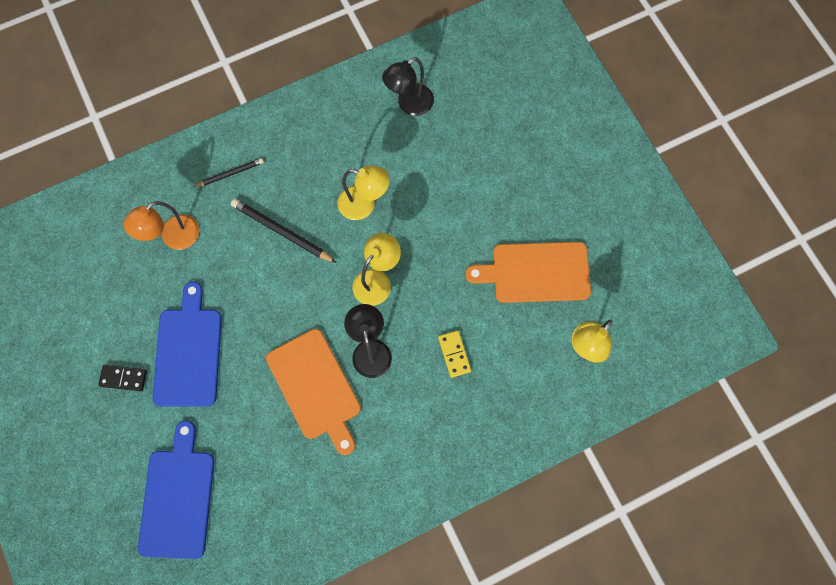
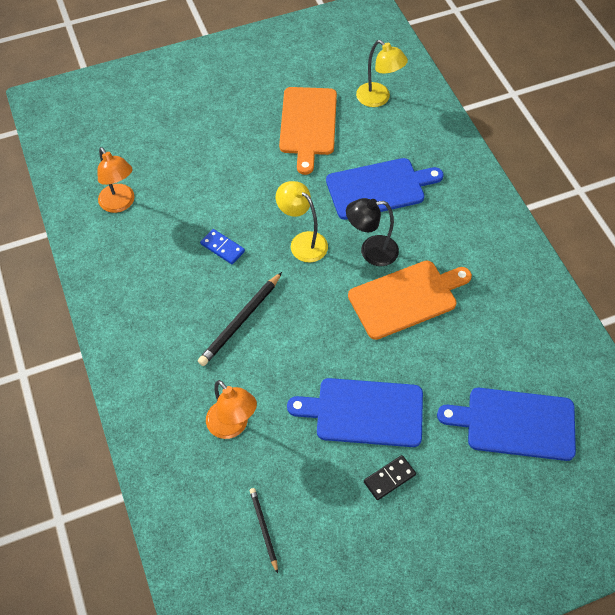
camera: 85 degrees left, 15 degrees down
(123, 378) = (389, 478): black domino -> black domino turned 45 degrees clockwise
(230, 173) = (165, 368): black pencil -> black pencil (264, 529)
(364, 205) = (222, 248): yellow lamp -> blue domino
(409, 104) = (120, 204): black lamp -> orange lamp
(454, 354) = (379, 188): yellow domino -> blue cutting board

